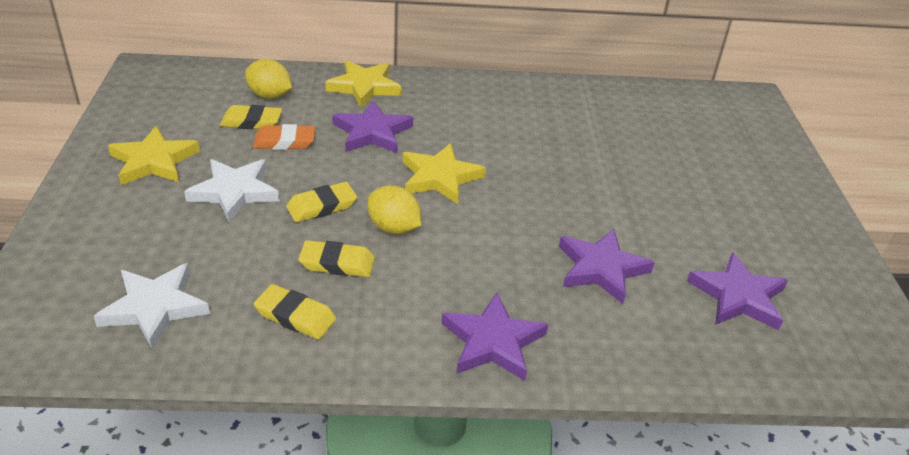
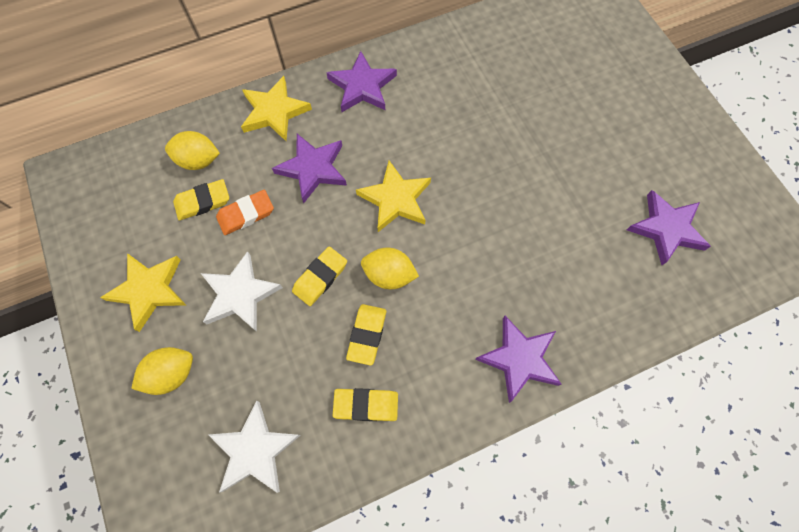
camera: 20 degrees left, 30 degrees up
(124, 223) = (172, 374): none -> yellow lemon
(337, 263) = (367, 335): yellow eraser -> yellow eraser turned 60 degrees counterclockwise
(601, 269) = (562, 246): purple star -> purple star (362, 86)

